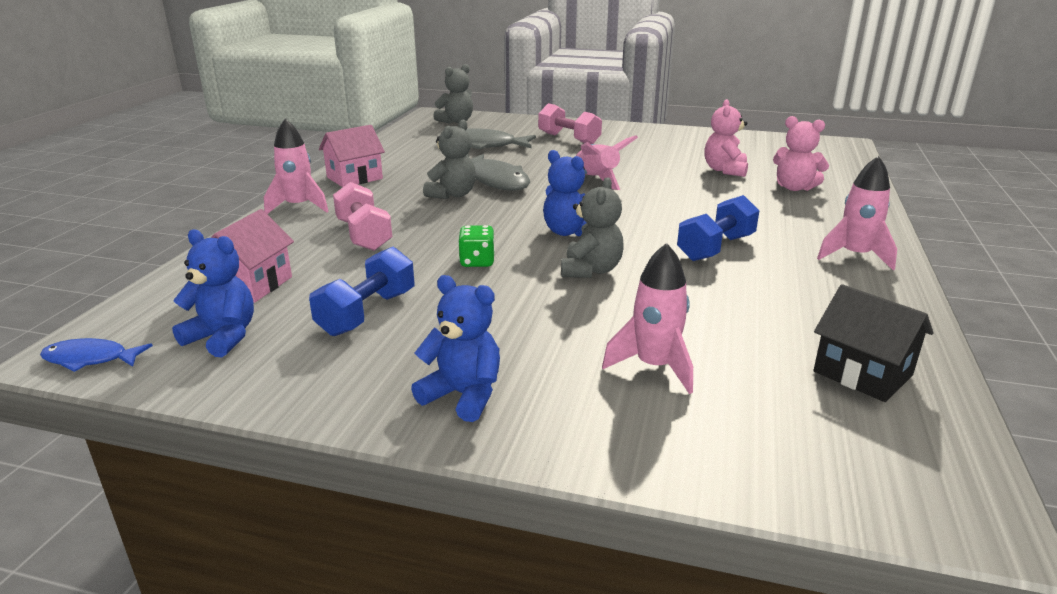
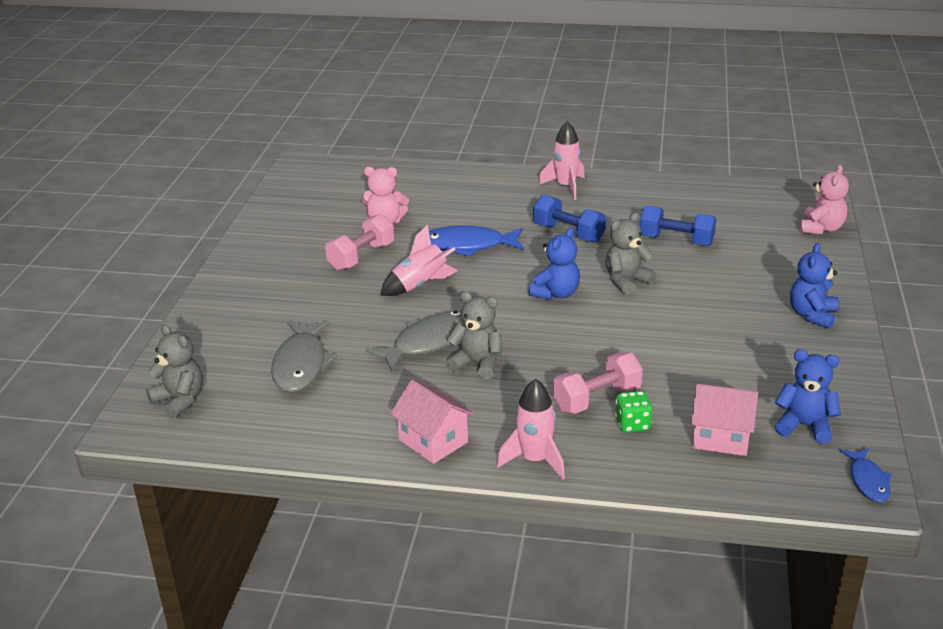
camera: 95 degrees left, 5 degrees up
(223, 337) = (804, 426): blue teddy bear -> blue teddy bear turned 90 degrees clockwise
(367, 313) = (737, 368): blue dumbbell -> blue dumbbell (676, 240)
(477, 262) = (631, 331): green dice -> green dice (632, 424)
(569, 139) = (274, 307): pink dumbbell -> pink dumbbell (361, 257)
(591, 270) = (626, 281): grey teddy bear -> grey teddy bear turned 45 degrees counterclockwise
(654, 367) = (746, 257): pink rocket -> none
(677, 199) = (467, 246): none -> blue fish
(794, 188) = (429, 195): pink teddy bear -> pink teddy bear (821, 228)
(862, 373) = (720, 201): black house -> none

